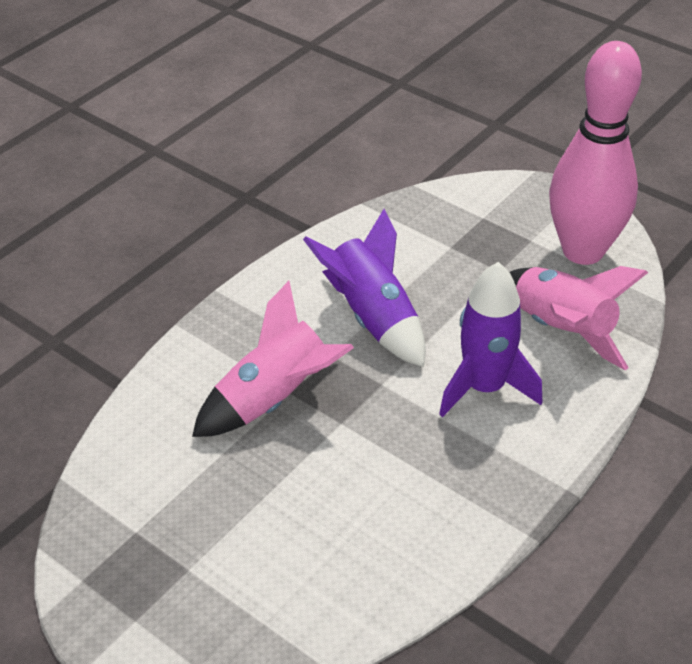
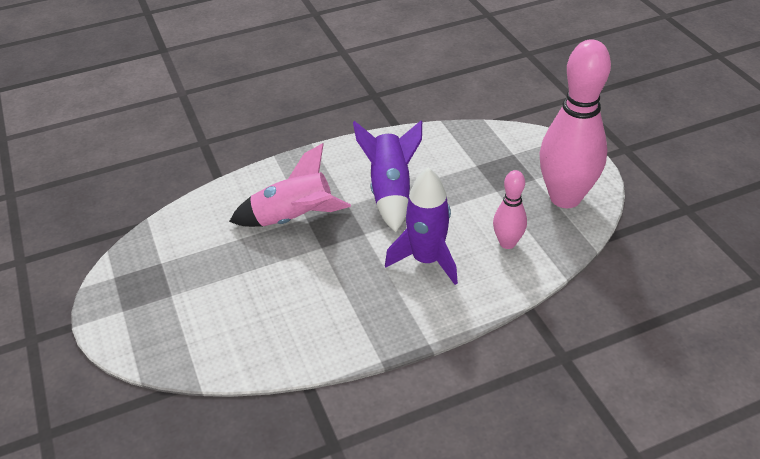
camera: 30 degrees right, 0 degrees up
(561, 330) = (507, 243): pink rocket -> pink bowling pin

